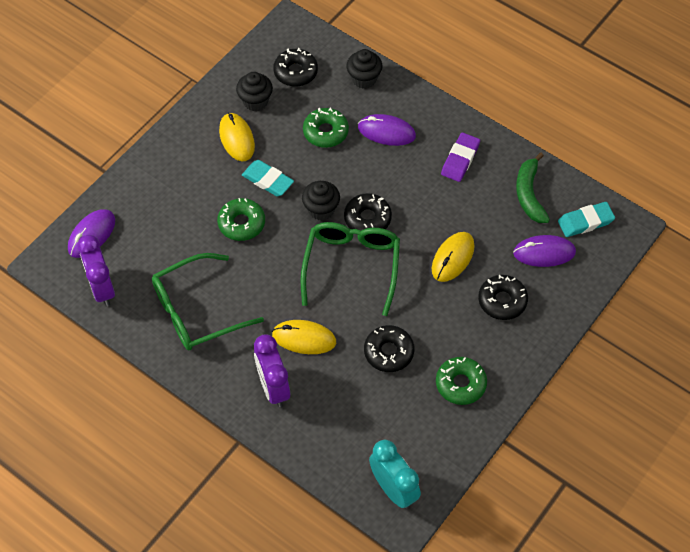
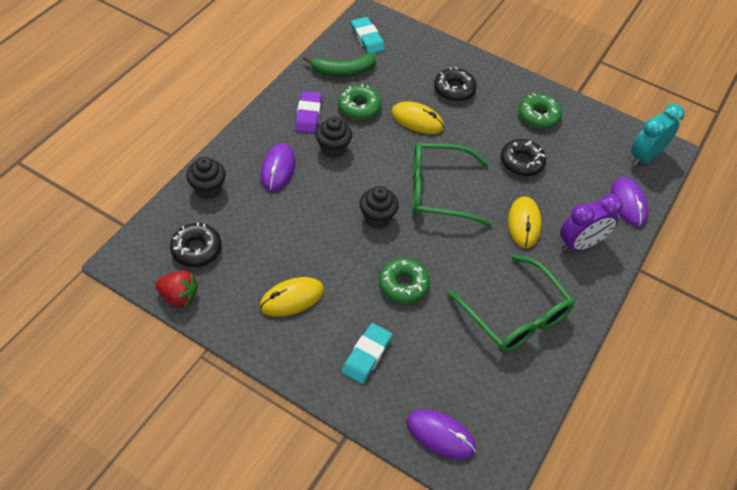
camera: 100 degrees left, 5 degrees down
(102, 288) = (508, 412): purple clock -> none
(248, 62) = (179, 296): none -> red strawberry
(255, 101) = (238, 284): black cupcake -> black cupcake (333, 148)
(268, 180) = (346, 265): turquoise eraser -> turquoise eraser (366, 355)
(325, 132) = (280, 218): green donut -> green donut (359, 107)
(367, 218) = (383, 181): black donut -> none
(460, 159) = (308, 115): purple eraser -> purple eraser turned 75 degrees clockwise
(544, 253) = (402, 63): purple mouse -> purple mouse (628, 203)

